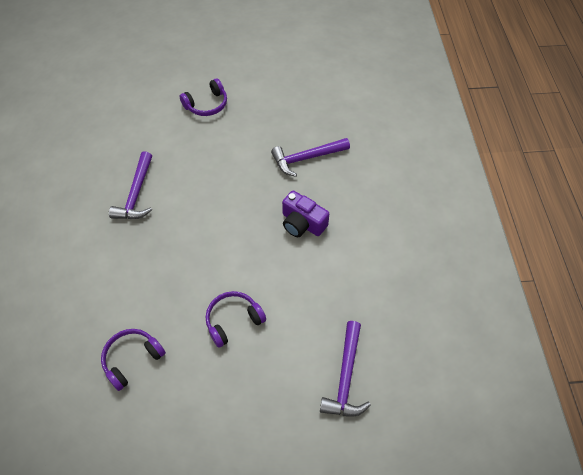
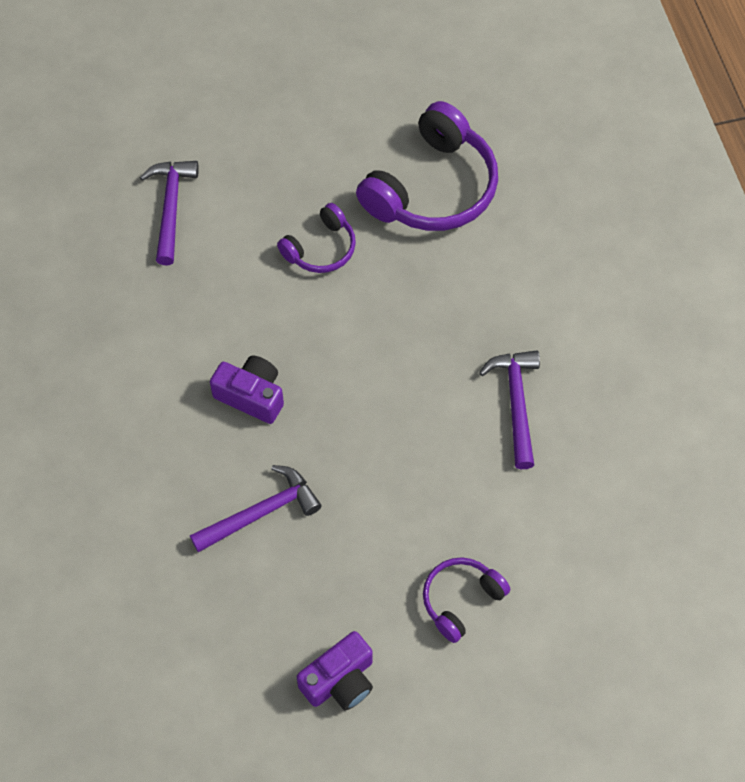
camera: 170 degrees right, 5 degrees up
(132, 359) = (432, 188): purple headphones -> purple headphones, size x1.87
(278, 82) = (340, 680): none -> purple camera

